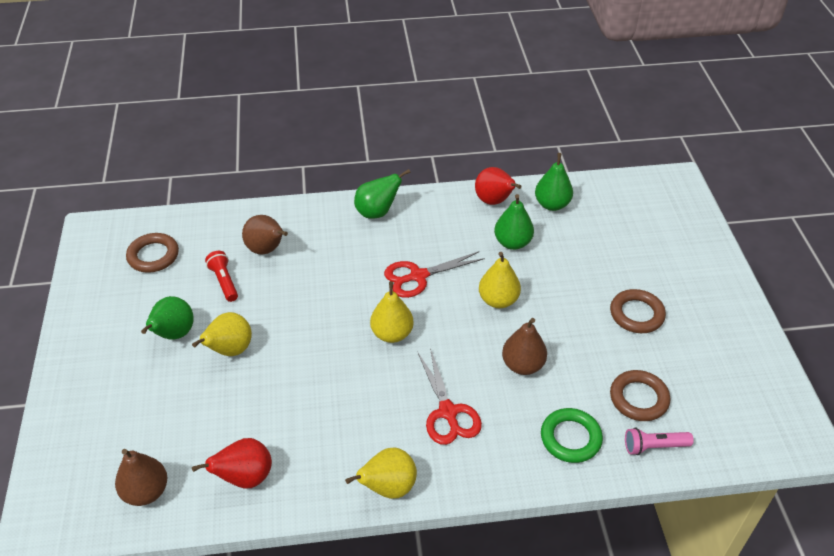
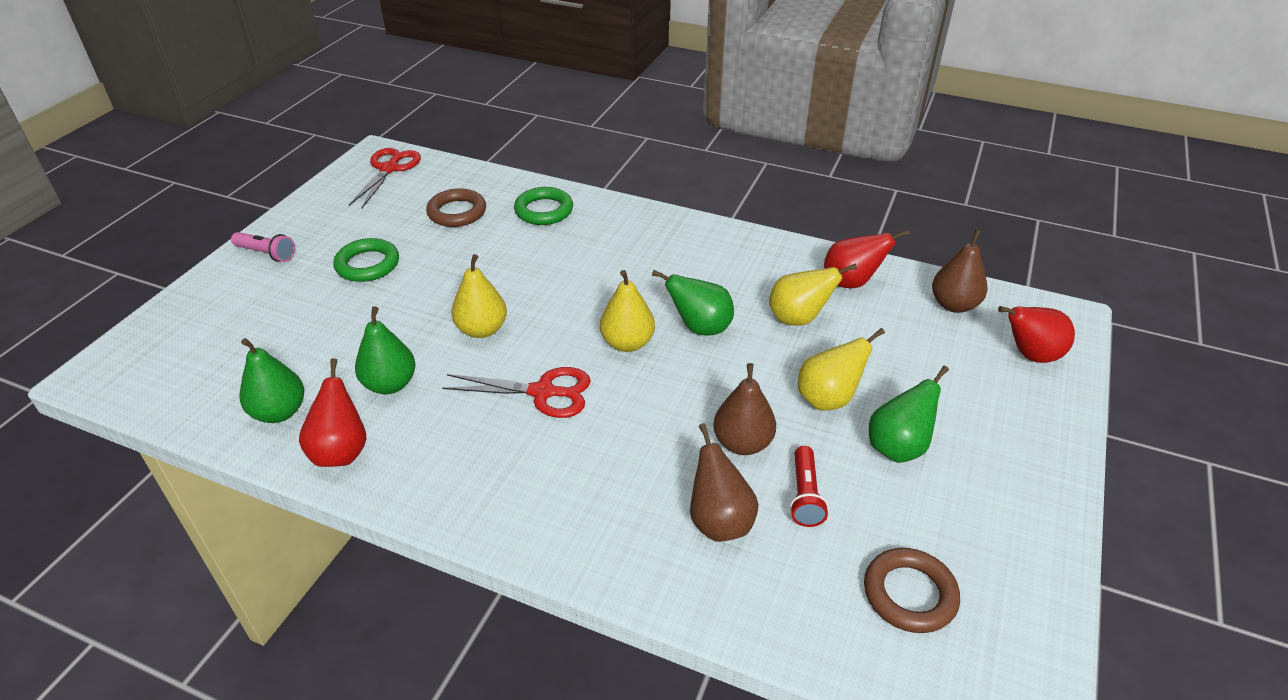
camera: 150 degrees left, 5 degrees down
(77, 460) = (1030, 355): none -> red pear
(377, 212) = (514, 511): green pear -> green pear (700, 328)
(388, 487) = (723, 234): yellow pear -> yellow pear (798, 319)
(448, 412) = (629, 261): red scissors -> red scissors (389, 169)
(522, 365) = (524, 268): brown pear -> brown pear (742, 443)
(636, 314) = (367, 264): brown ring -> green ring
(654, 446) = (487, 185): pink flashlight -> pink flashlight (266, 254)

